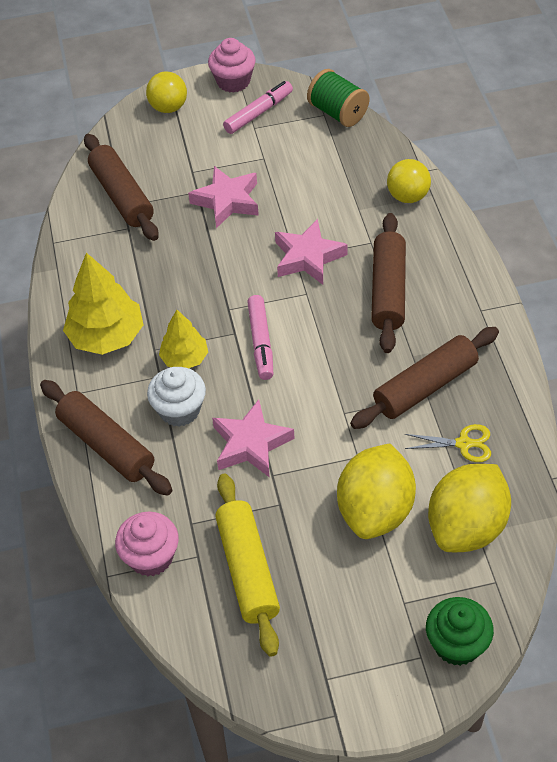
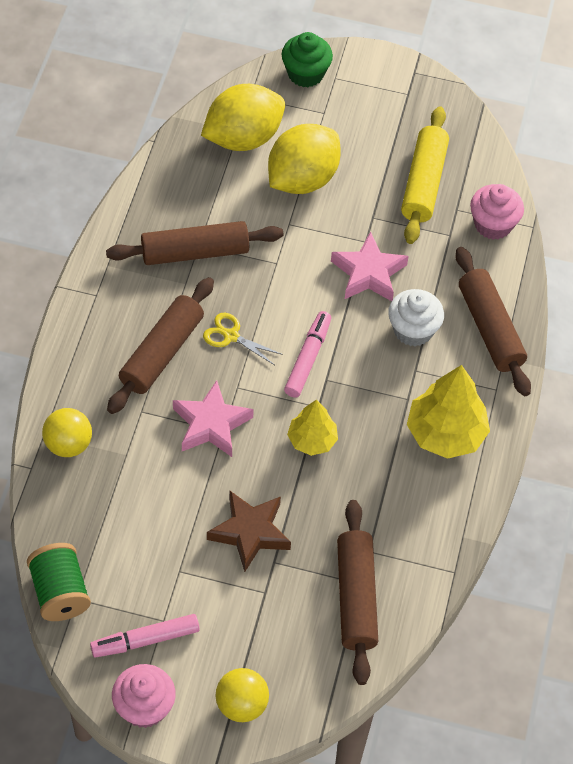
camera: 160 degrees left, 5 degrees up
(185, 358) = (384, 376): yellow tree -> yellow tree (312, 440)
(227, 201) = (250, 532): pink star -> brown star
(464, 444) = (199, 194): yellow scissors -> yellow scissors (231, 336)

